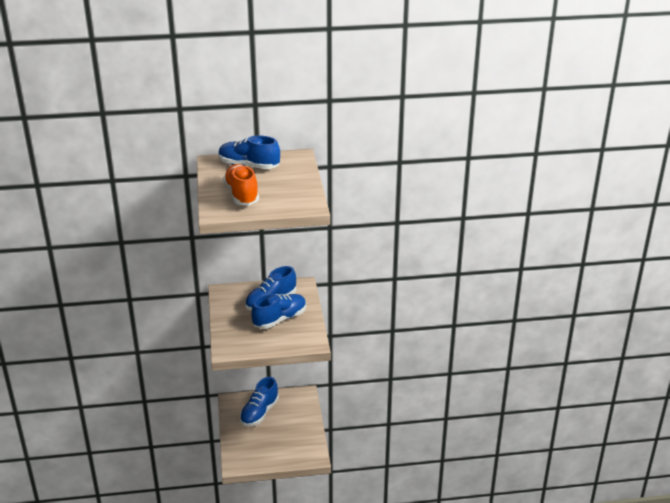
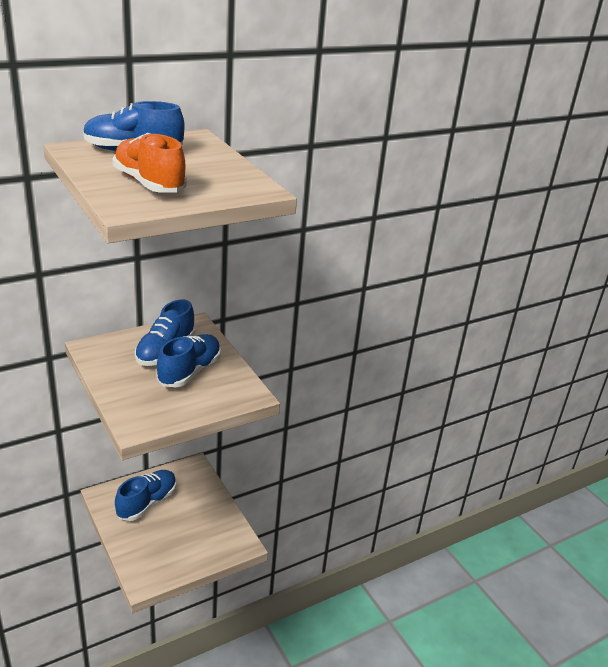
camera: 25 degrees left, 0 degrees up
(259, 413) = (147, 503): blue shoe -> blue shoe turned 150 degrees counterclockwise

